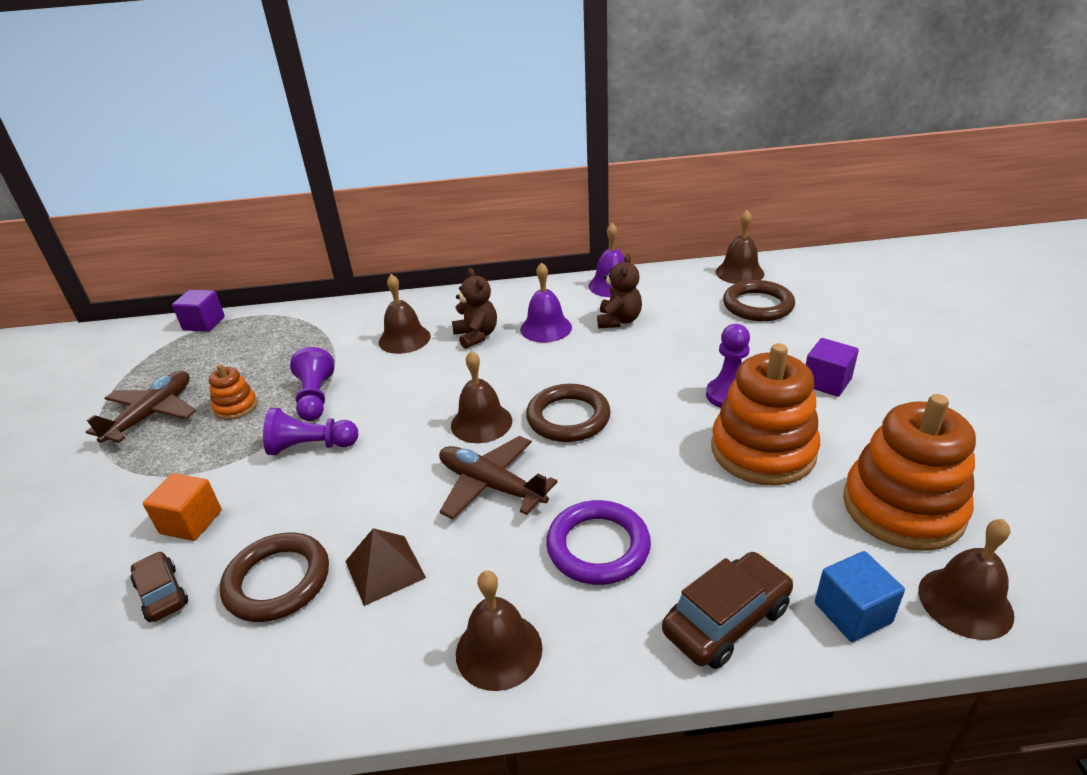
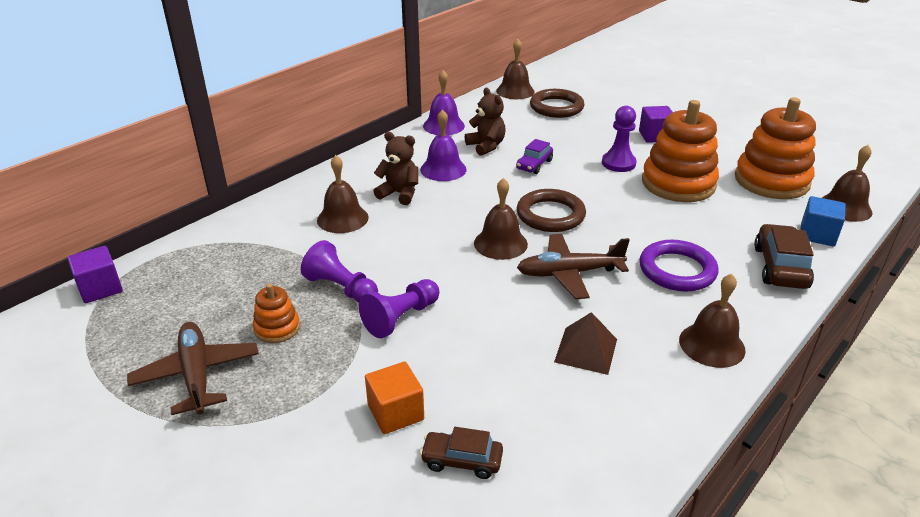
camera: 45 degrees left, 0 degrees up
(278, 581) = (531, 399): brown ring -> none
(635, 359) = (534, 165): none -> purple car

